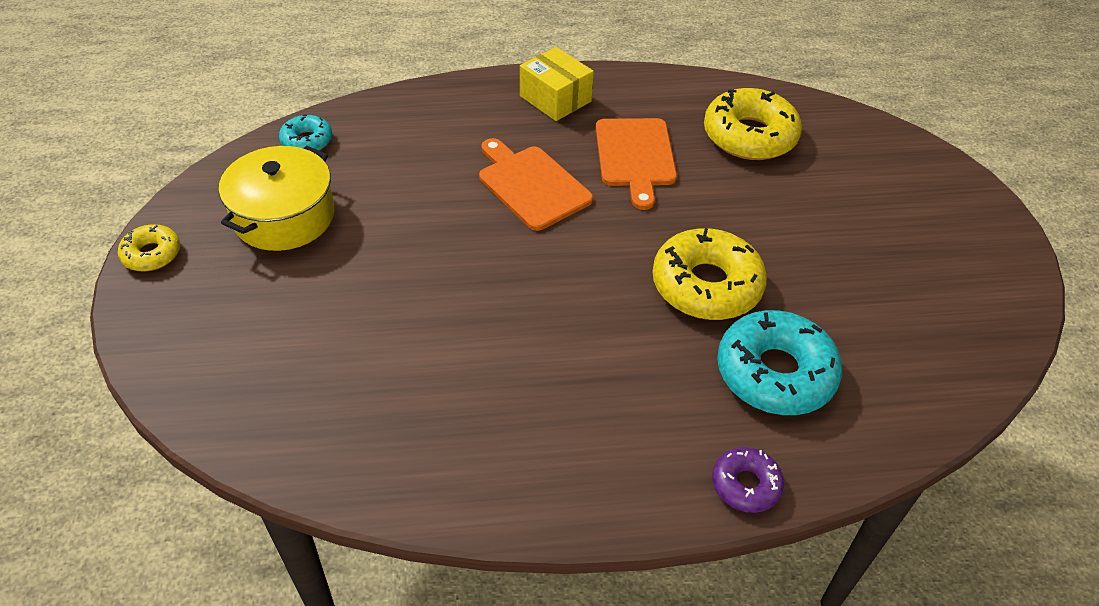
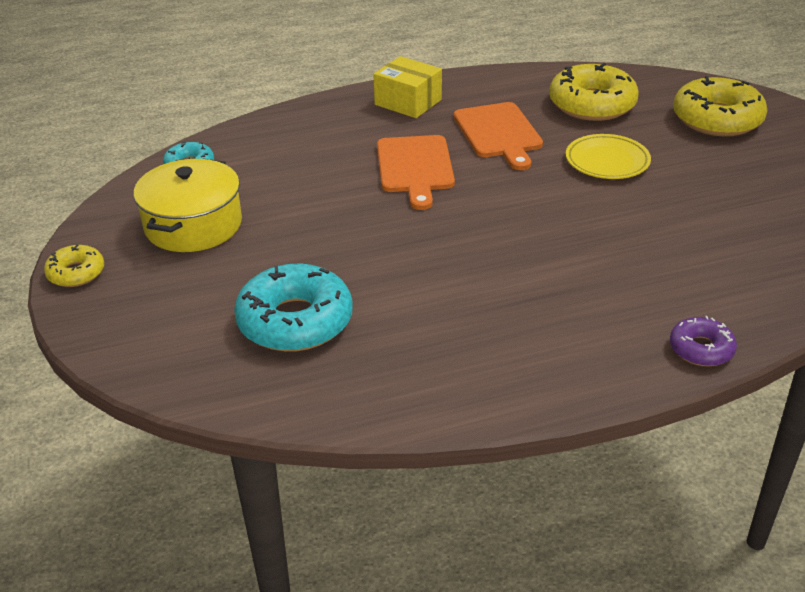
camera: 10 degrees left, 10 degrees down
(531, 185) = (415, 167): orange cutting board -> orange cutting board turned 135 degrees counterclockwise
(706, 285) = (603, 215): yellow donut -> yellow donut (717, 119)
(737, 215) = (607, 161): none -> yellow plate
(775, 373) = (690, 266): turquoise donut -> turquoise donut (295, 321)

